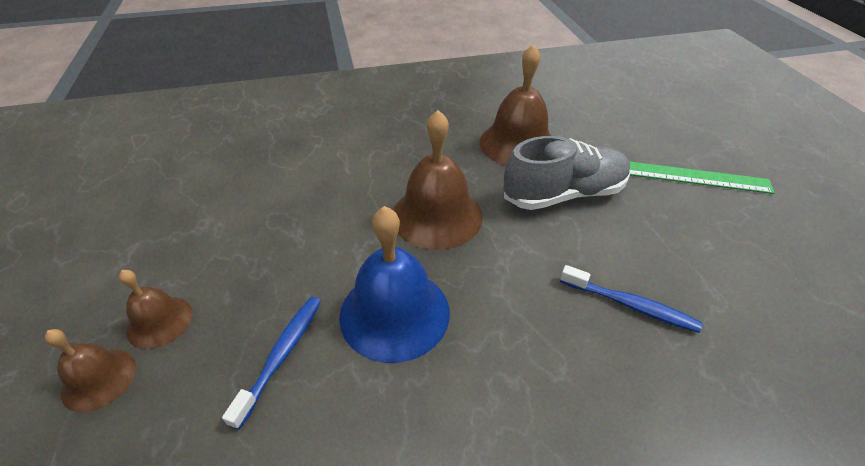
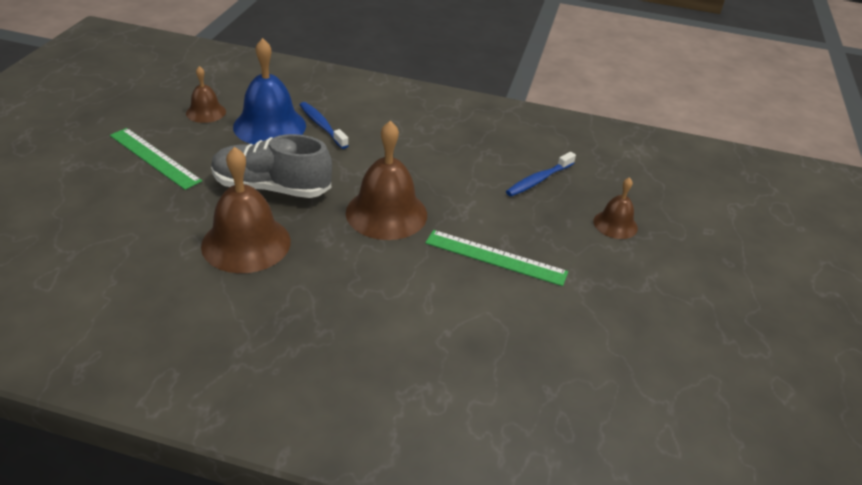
camera: 155 degrees left, 5 degrees down
(99, 379) = (648, 209): brown bell -> brown bell (206, 112)
(302, 215) = (495, 257): none -> green ruler
(394, 313) = (461, 173): blue bell -> blue bell (269, 126)

